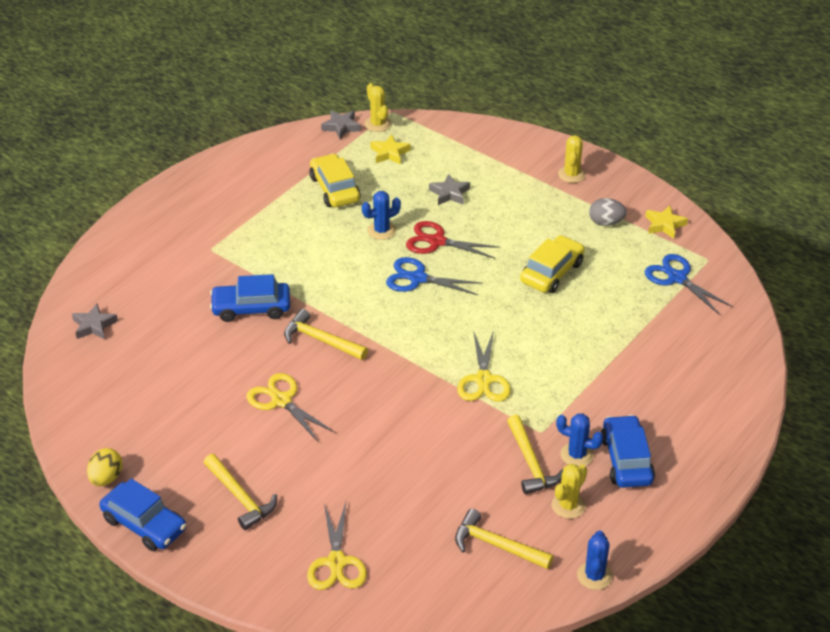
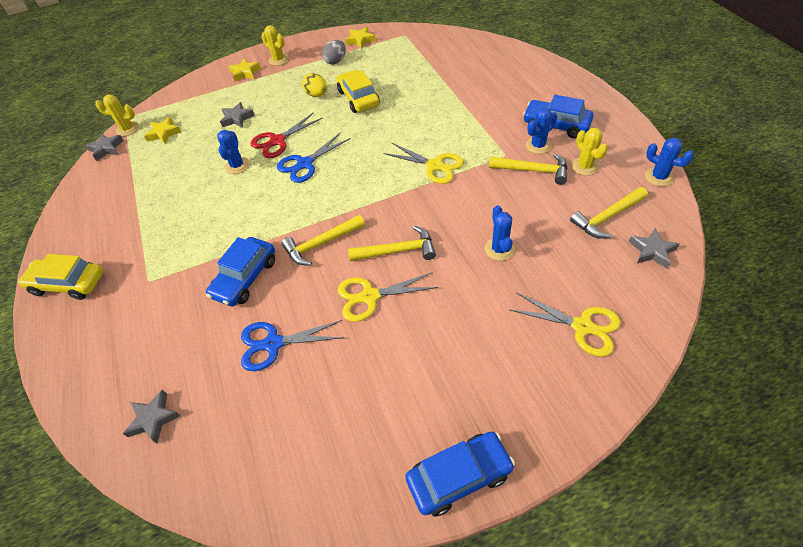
camera: 55 degrees left, 10 degrees up
(106, 478) = (373, 491): yellow egg -> yellow egg (317, 95)
(240, 497) = (468, 373): yellow hammer -> yellow hammer (397, 251)
(334, 189) = (166, 176): yellow car -> yellow car (68, 283)
(396, 472) = (499, 249): none -> blue cactus
(469, 594) = (652, 251): none -> grey star
(528, 160) = (245, 73): none -> yellow star
(677, 278) = (410, 51): blue scissors -> blue scissors (273, 344)

